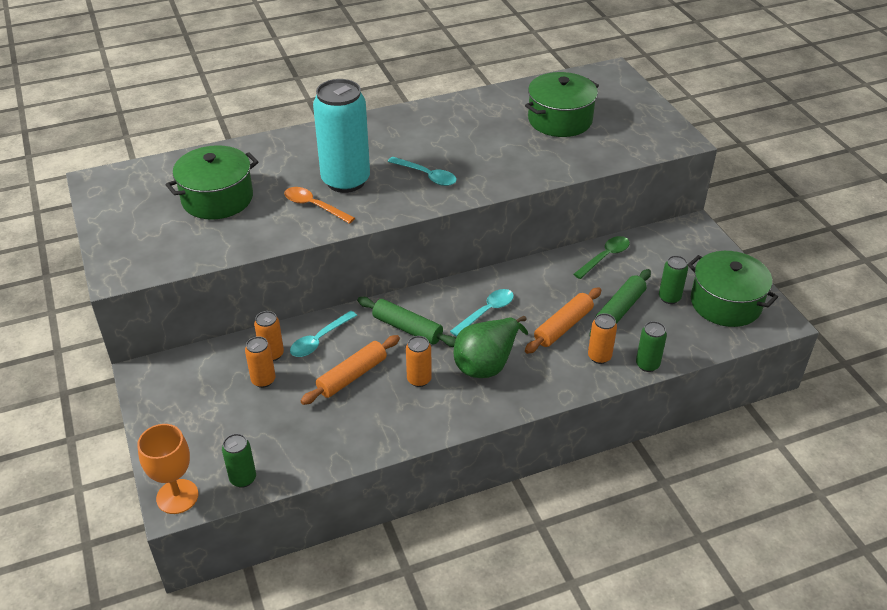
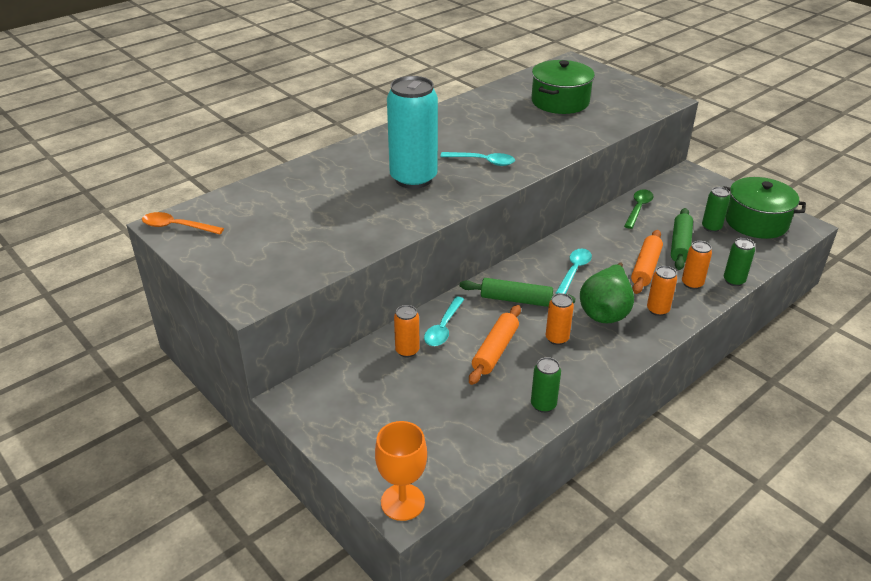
camera: 20 degrees left, 5 degrees down
(217, 198) = (302, 215): green pot -> none
(243, 478) = (456, 467): green can -> green can (543, 405)
(263, 380) = (415, 375): orange can -> orange can (657, 310)
(314, 206) = (400, 204): orange spoon -> orange spoon (177, 227)

